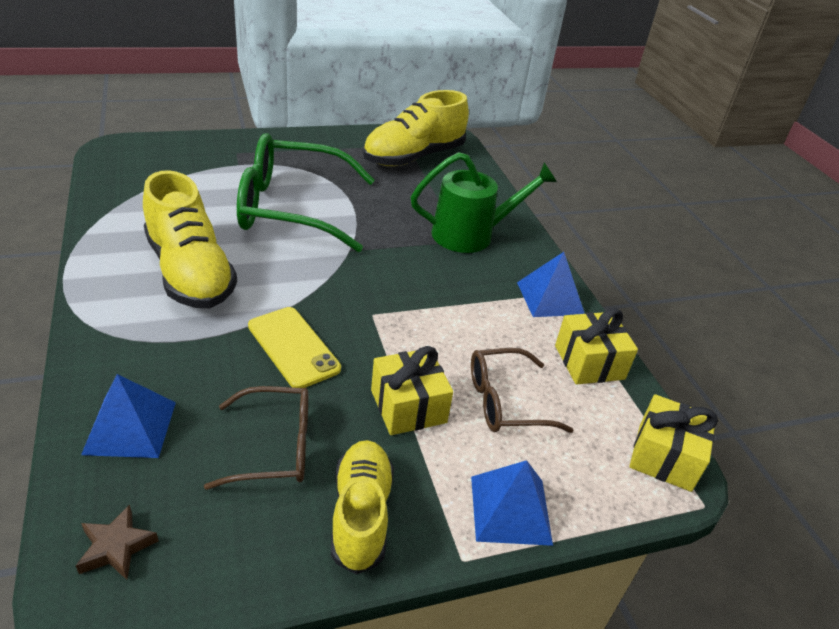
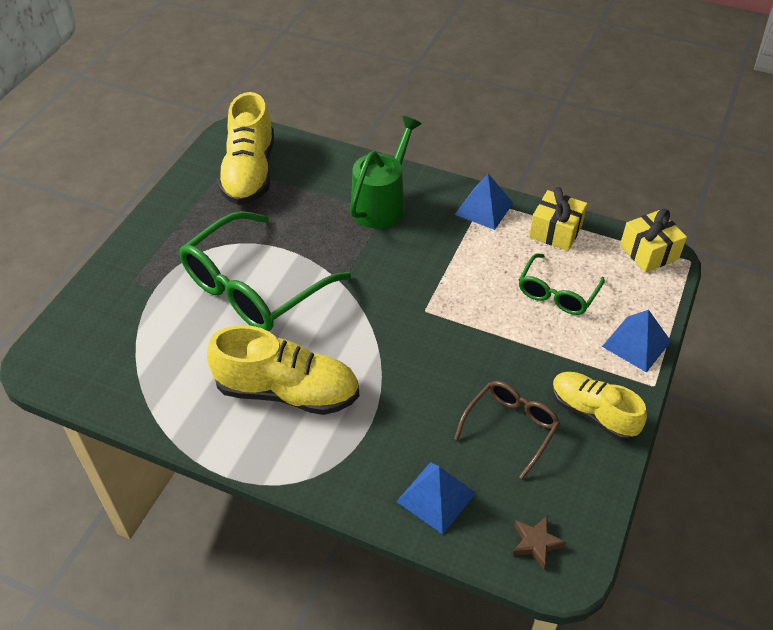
camera: 45 degrees left, 10 degrees up
(293, 347) = (424, 371): yellow phone -> none
(408, 406) = (526, 342): yellow gift -> none
(505, 402) = (557, 293): brown glasses -> green glasses

